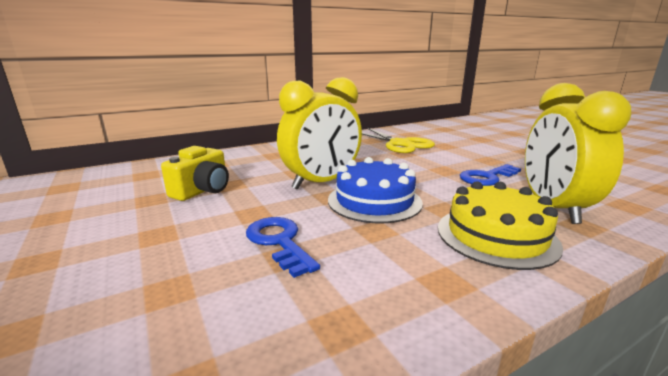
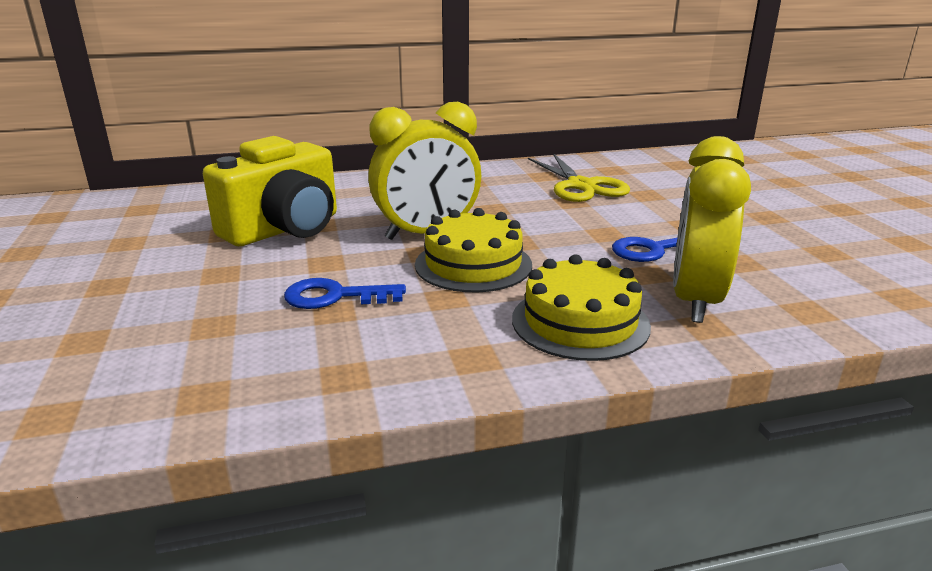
camera: 15 degrees right, 5 degrees up
(203, 190) = (284, 229): yellow camera -> yellow camera, size x1.69
(279, 242) = (335, 296): blue key -> blue key turned 75 degrees counterclockwise
(374, 201) = (473, 264): blue cake -> yellow cake

